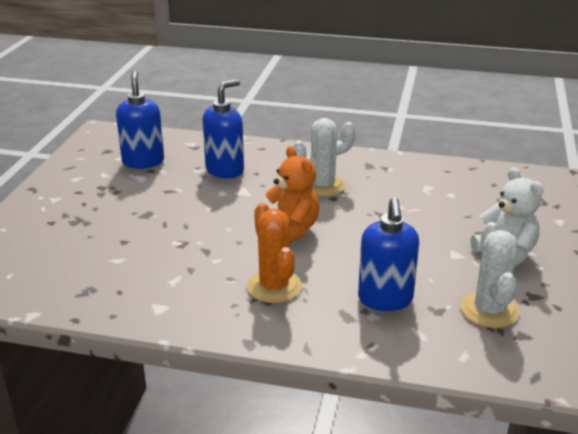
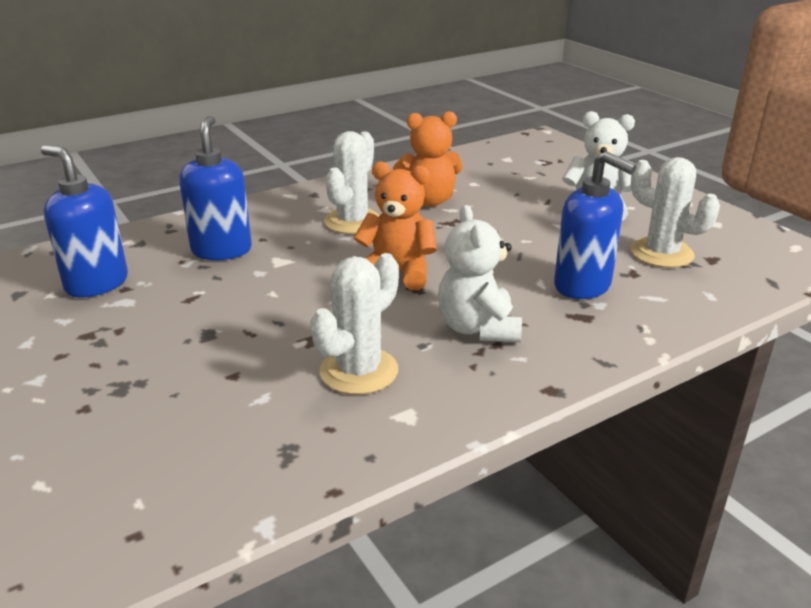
camera: 45 degrees left, 0 degrees up
(177, 273) = (359, 371): none -> white cactus
(274, 287) = (478, 328): orange cactus -> white teddy bear
(395, 193) = (428, 201): none -> orange teddy bear

